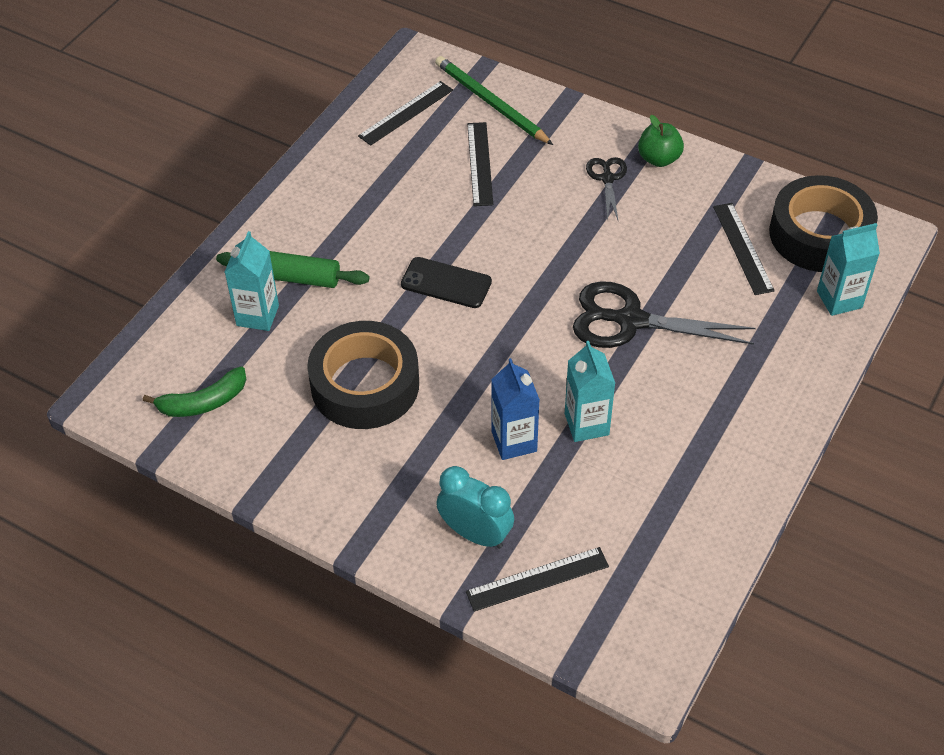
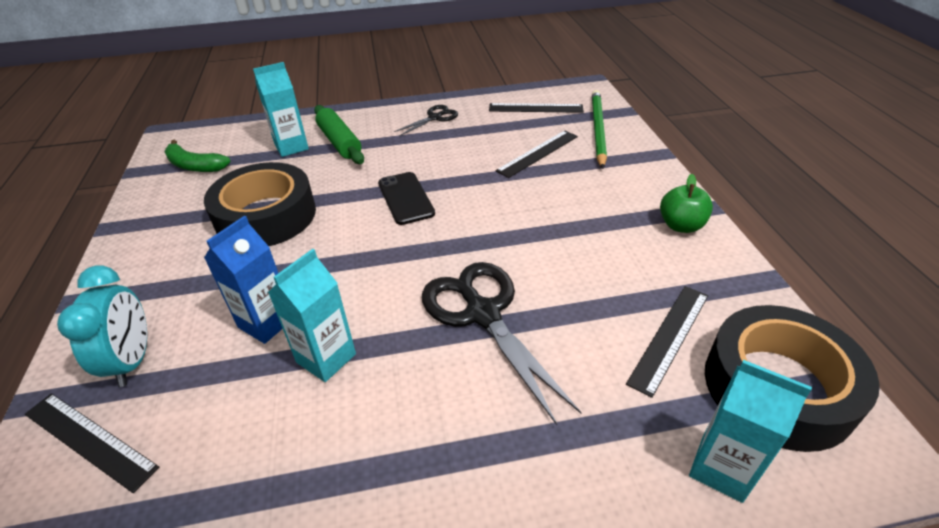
camera: 50 degrees right, 10 degrees down
(607, 178) = (617, 212): black scissors -> black scissors (435, 117)

